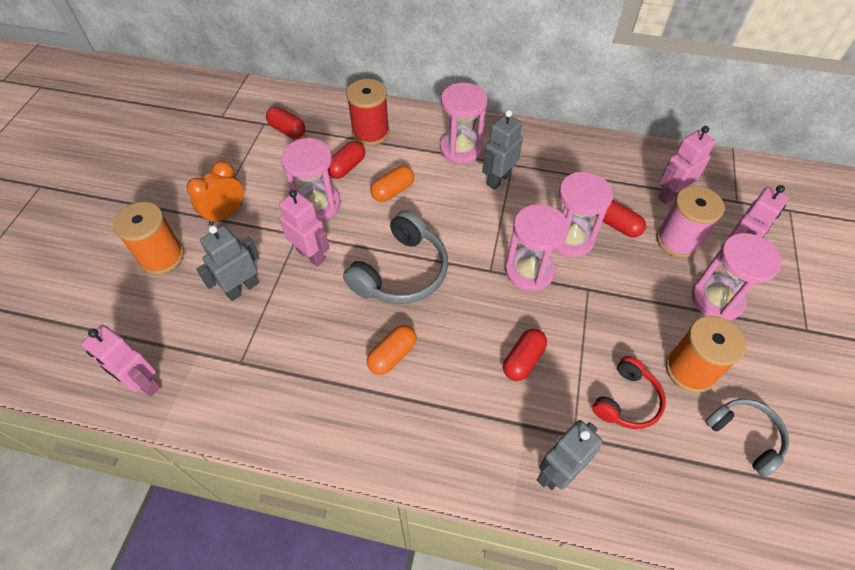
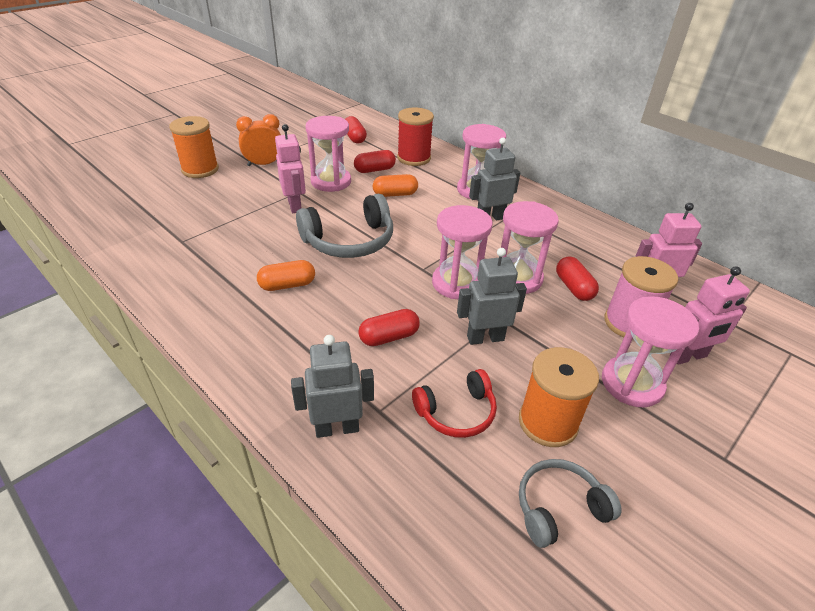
camera: 30 degrees right, 15 degrees down
(143, 383) = (113, 225): pink robot -> none
(242, 288) = (229, 204): grey robot -> grey robot (485, 338)
(745, 436) = (559, 508): grey headphones -> grey headphones turned 105 degrees counterclockwise

